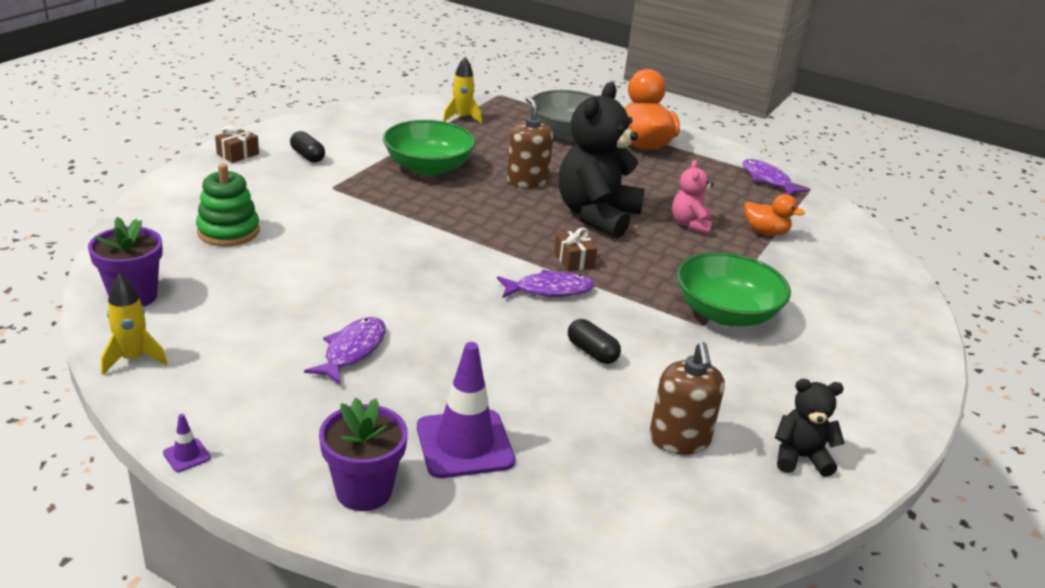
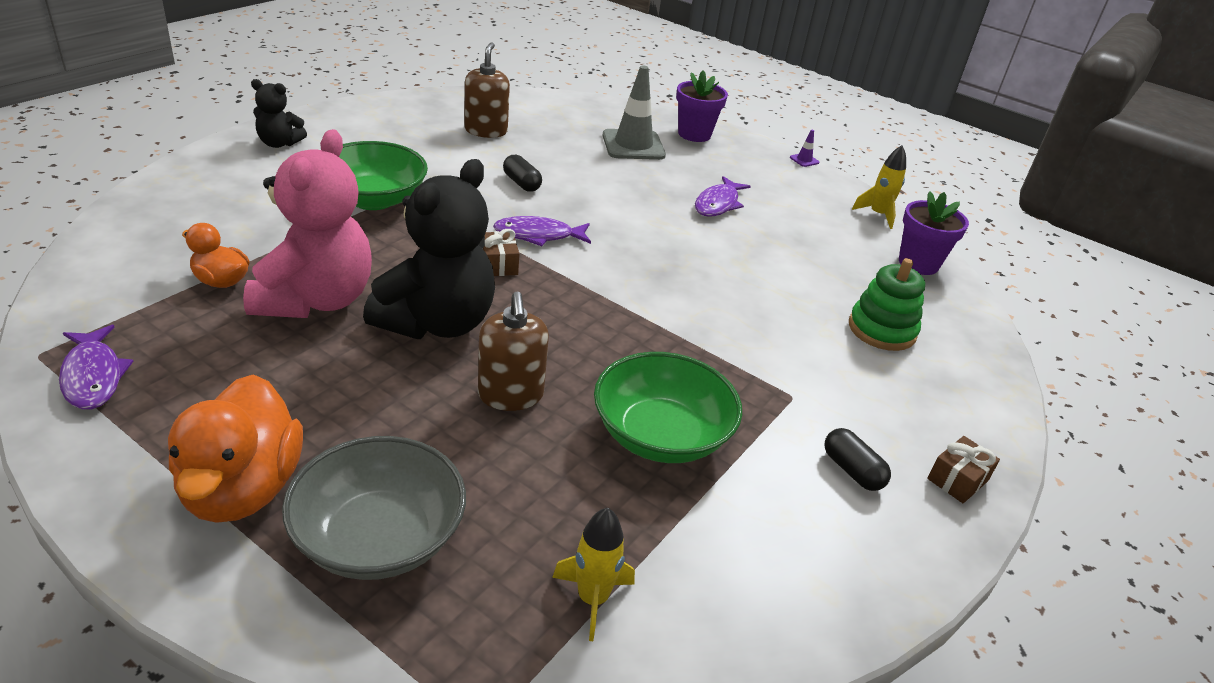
camera: 175 degrees left, 5 degrees up
(464, 444) = (633, 145): purple traffic cone -> grey traffic cone
(690, 224) = (316, 300): pink teddy bear -> pink teddy bear, size x2.01
(800, 457) = (408, 114): black teddy bear -> black teddy bear (279, 143)

